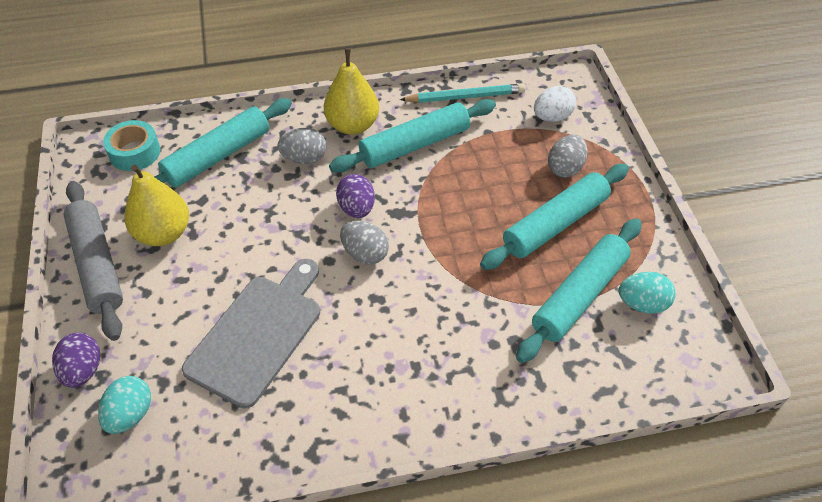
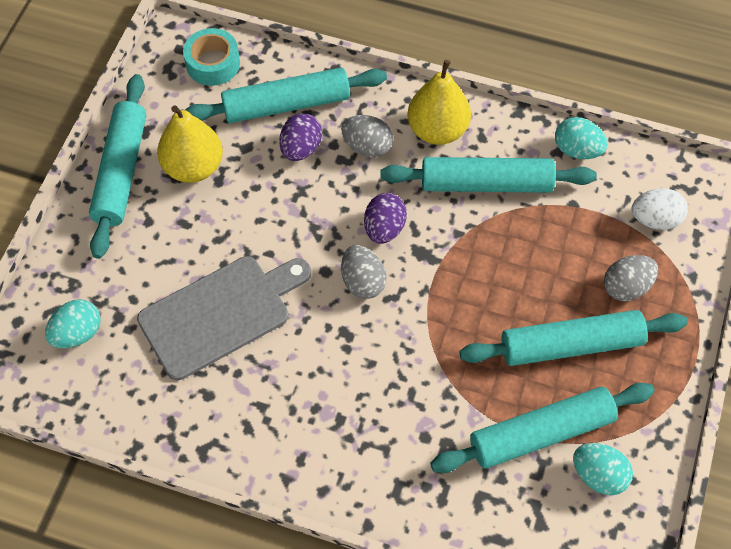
camera: 30 degrees right, 10 degrees up
(83, 370) = (60, 271): purple egg -> purple egg (301, 148)
(97, 265) = (121, 172): grey rolling pin -> turquoise rolling pin
(465, 97) = (577, 150): turquoise pencil -> turquoise egg

